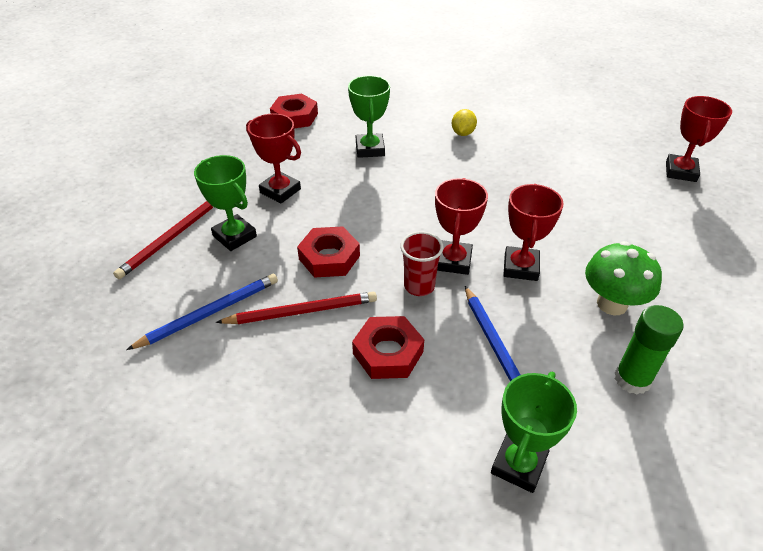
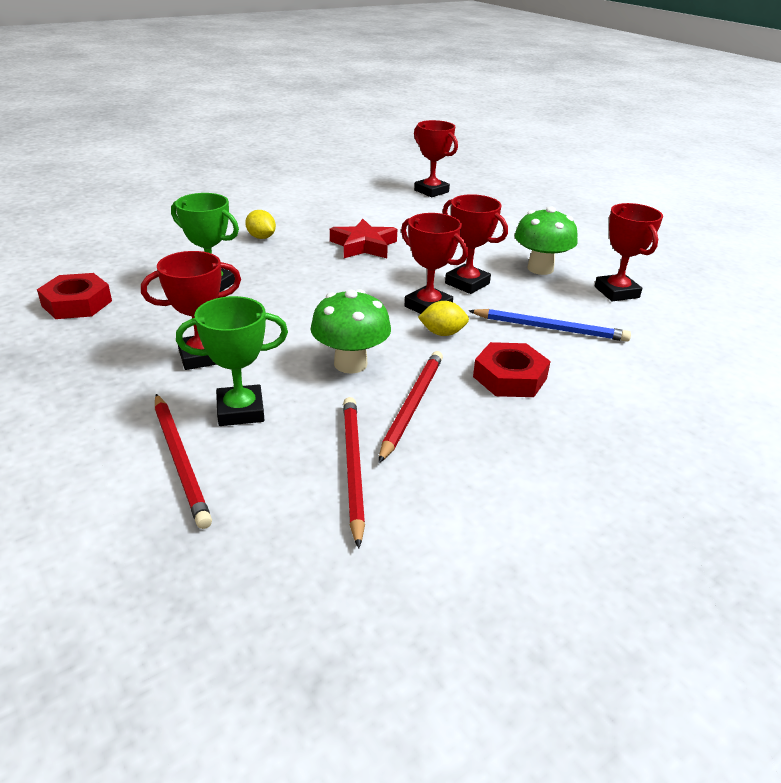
camera: 60 degrees left, 10 degrees down
(209, 313) = (352, 467): blue pencil -> red pencil
(329, 257) = (350, 364): red nut -> green mushroom
(419, 286) = (442, 333): red cup -> yellow lemon
(514, 184) = (364, 246): none -> red star
(518, 465) = (667, 364): green trophy -> none
(632, 379) = (616, 292): green glue stick -> red trophy

